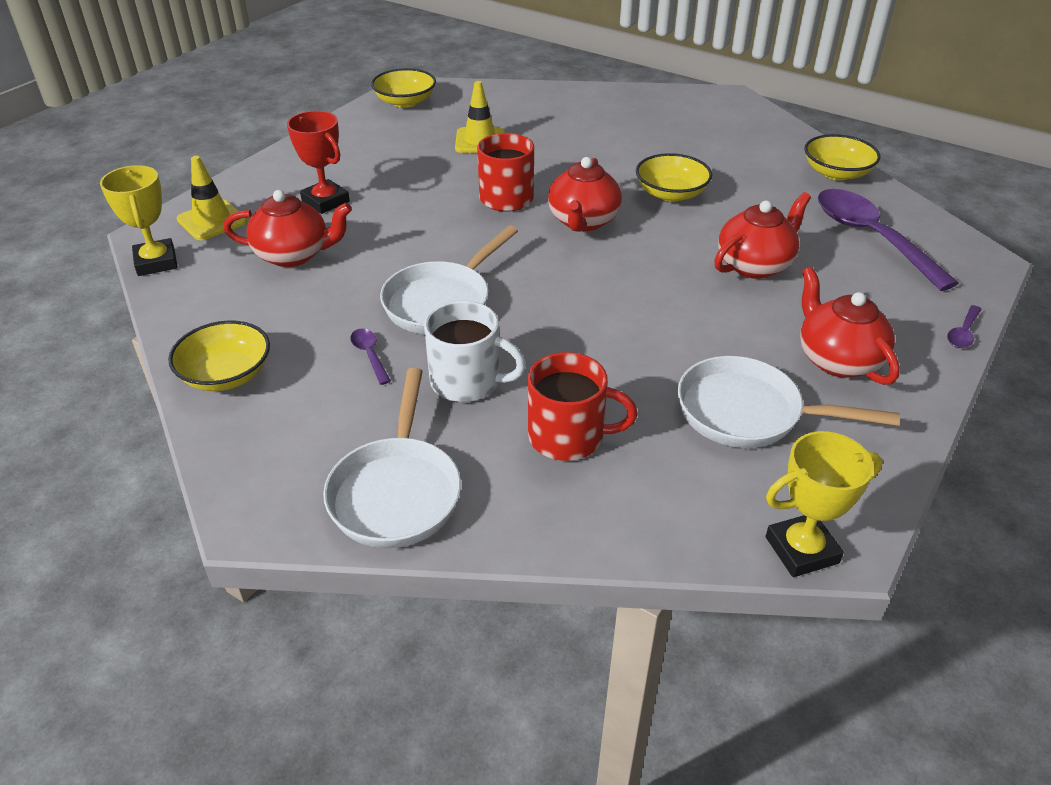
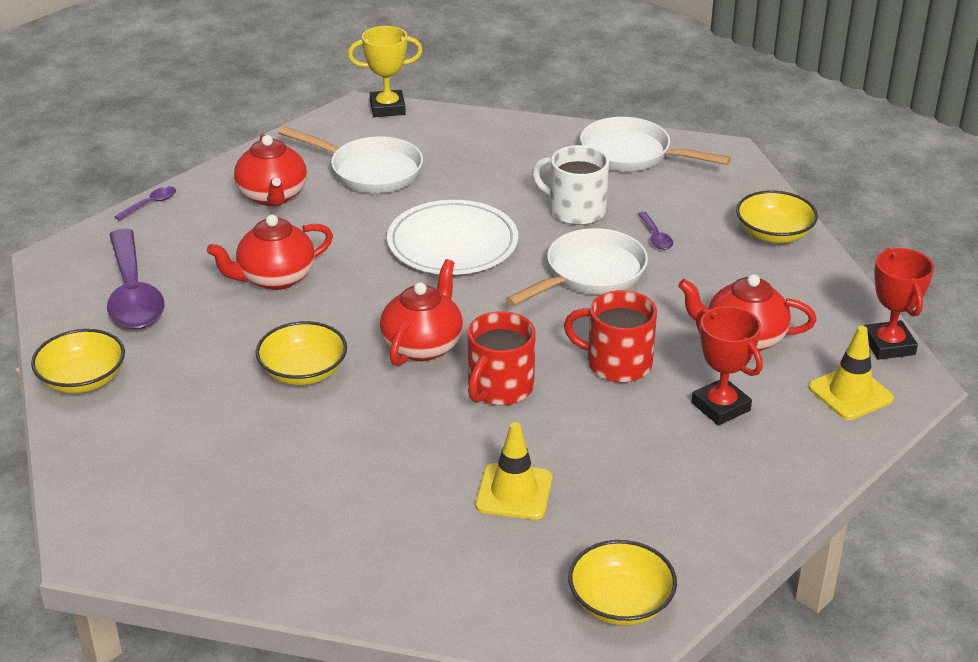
camera: 170 degrees left, 5 degrees down
(156, 262) = (888, 345): yellow trophy -> red trophy
(396, 491) = (632, 154): white pan -> white pan turned 75 degrees counterclockwise
(568, 437) = (507, 171): red mug -> red mug (617, 363)
(598, 321) = (452, 243): none -> white plate

